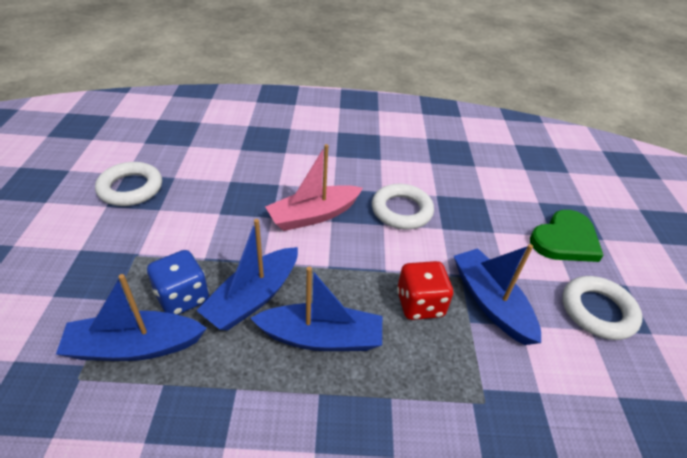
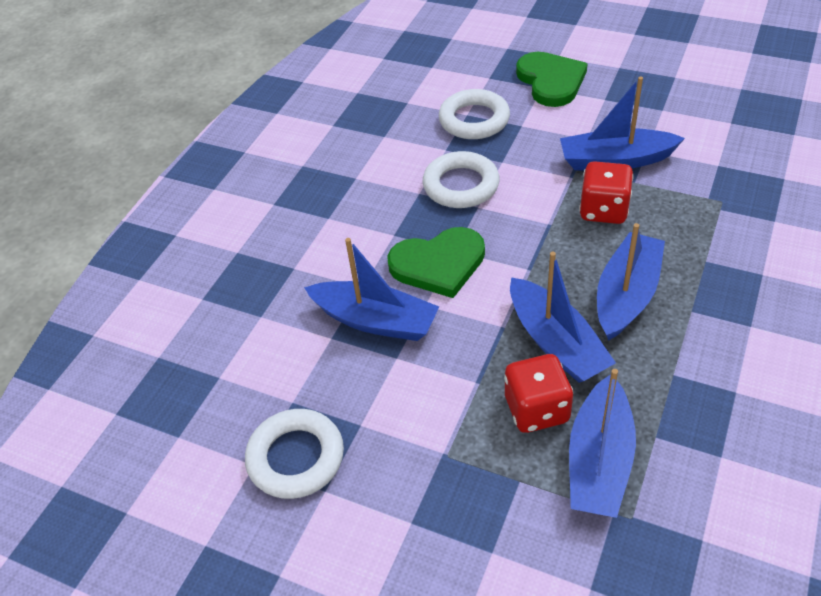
camera: 60 degrees left, 5 degrees up
(182, 297) = (536, 409): blue dice -> red dice
(249, 196) = (375, 321): none -> blue boat
(313, 215) = (438, 264): pink boat -> green heart
(597, 311) = (644, 97): white ring -> white ring (474, 120)

